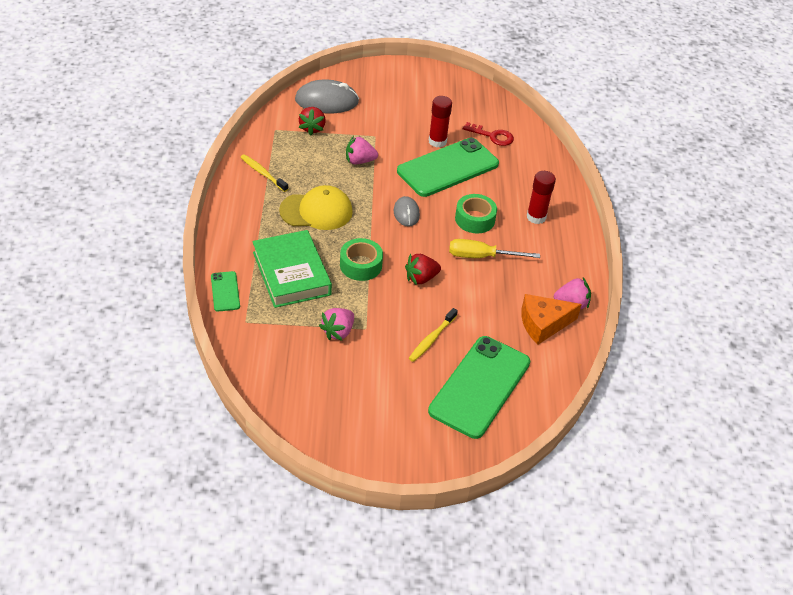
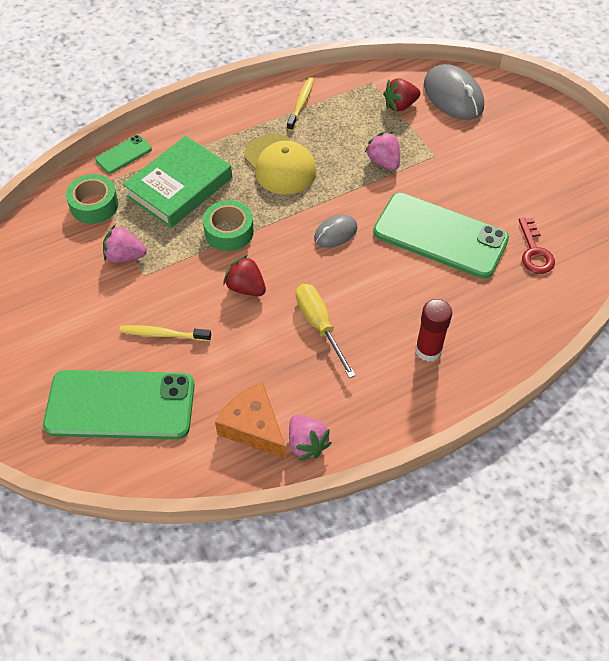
camera: 65 degrees right, 10 degrees up
(437, 141) = (476, 208): red glue stick -> none
(475, 219) = (375, 294): green tape -> green tape (94, 205)

